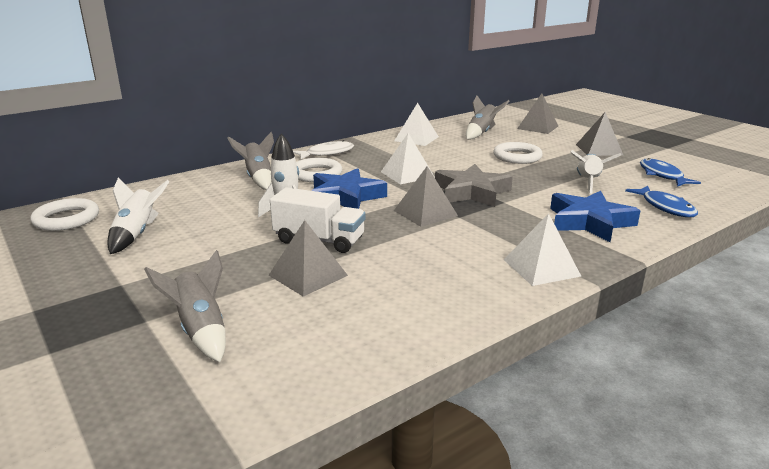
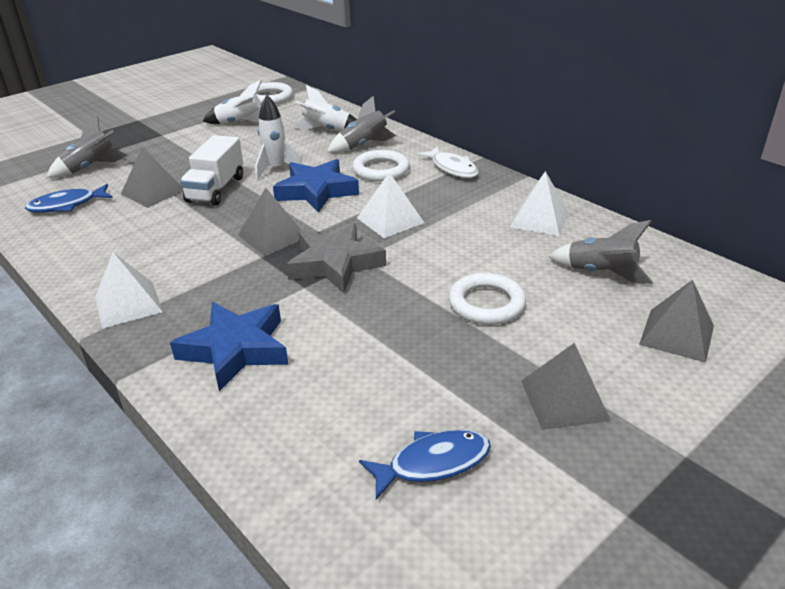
camera: 85 degrees right, 10 degrees up
(588, 182) = (382, 365): white rocket -> white rocket (326, 130)
(665, 207) = (281, 434): blue fish -> blue fish (67, 205)

